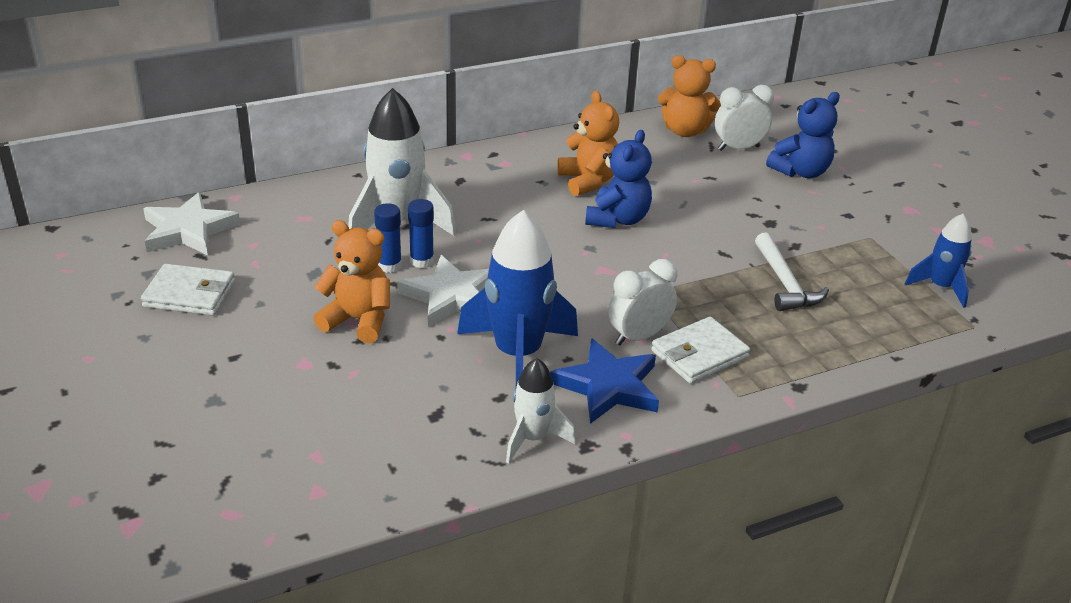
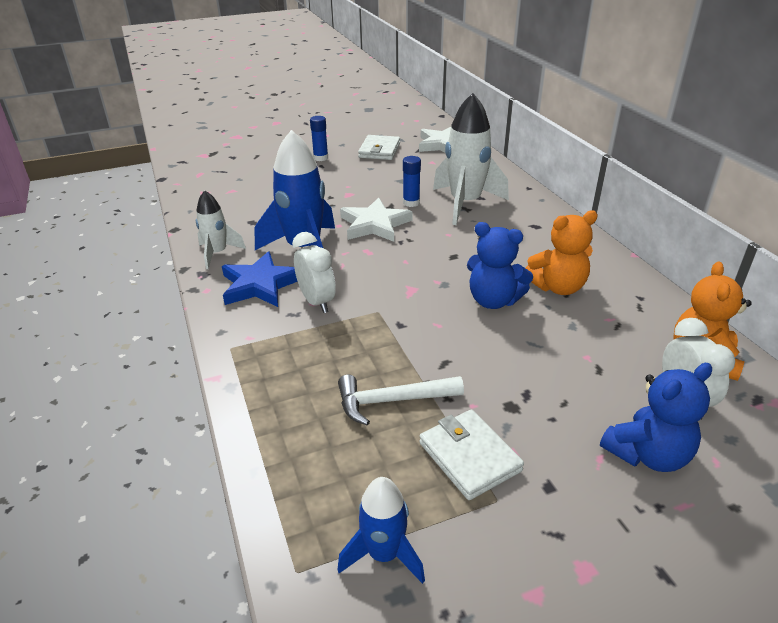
camera: 95 degrees right, 0 degrees up
(358, 320) = (350, 195): orange teddy bear -> none
(422, 261) = (417, 213): blue glue stick -> blue glue stick (321, 158)
(699, 354) = (287, 332): white wallet -> white wallet (469, 457)
(801, 172) = (647, 454): blue teddy bear -> blue teddy bear turned 90 degrees counterclockwise

